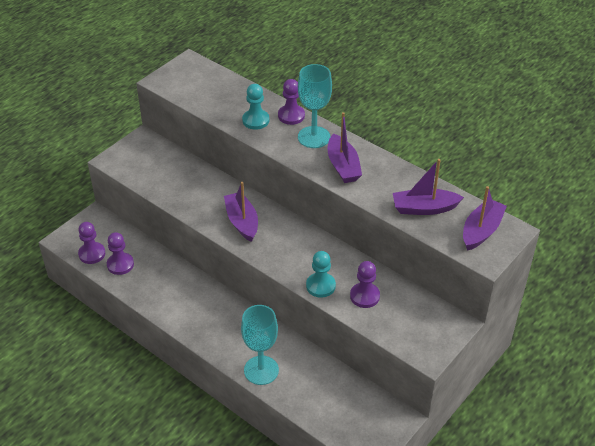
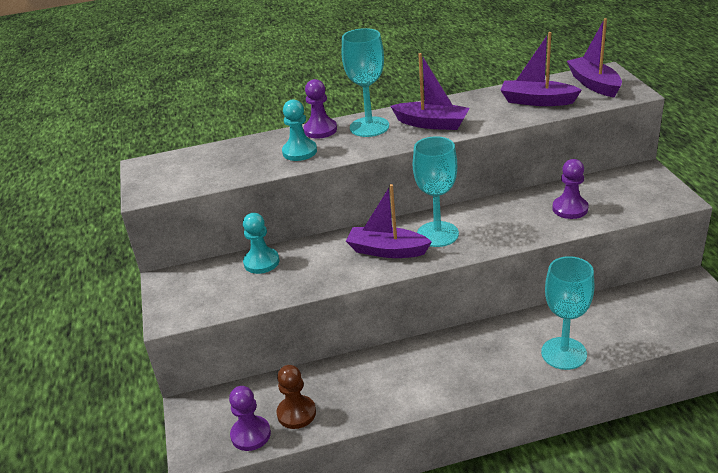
camera: 50 degrees left, 10 degrees down
(120, 264) = (296, 413): purple pawn -> brown pawn
(279, 238) = (437, 234): none -> turquoise goblet
(320, 286) = (532, 230): turquoise pawn -> turquoise pawn (261, 262)
(424, 208) = (537, 101): purple boat -> purple boat turned 75 degrees clockwise

